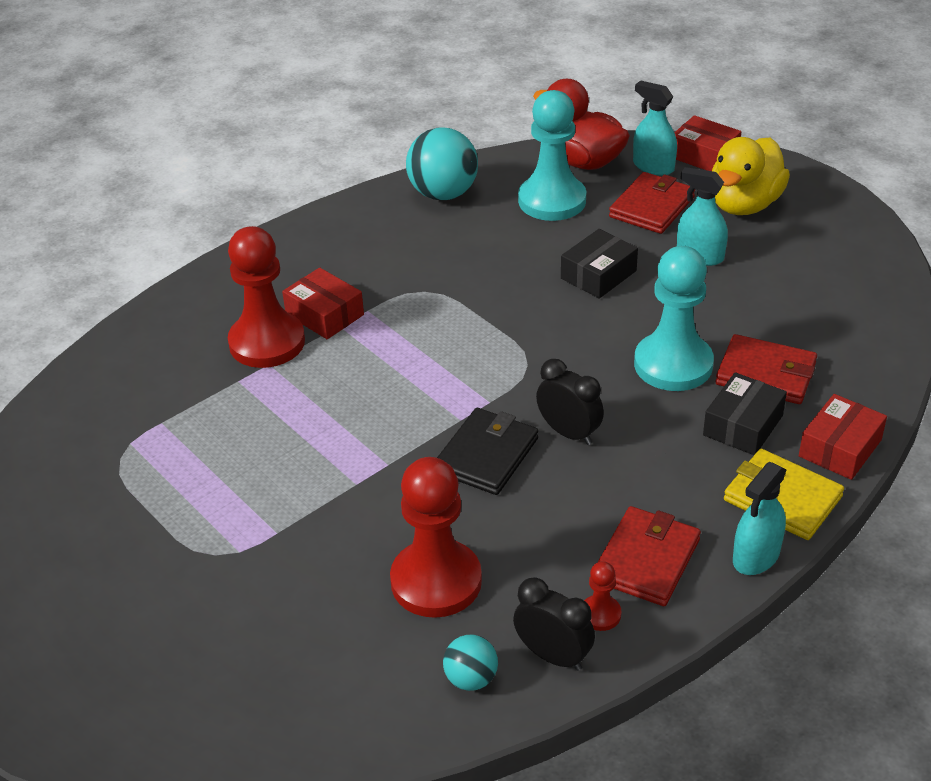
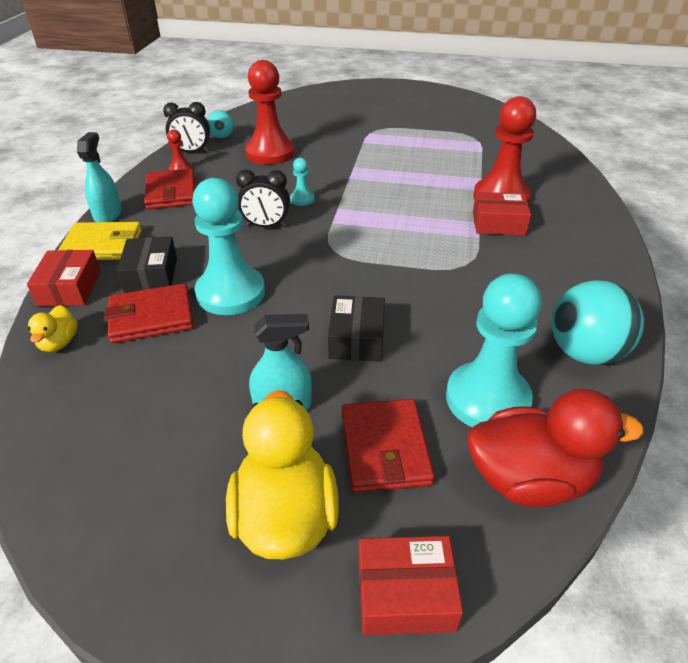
camera: 140 degrees right, 0 degrees up
(486, 455) = (302, 199): black wallet -> turquoise pawn
(653, 166) = (446, 523): turquoise spray bottle -> none
(865, 386) = (59, 343): none -> yellow duck

